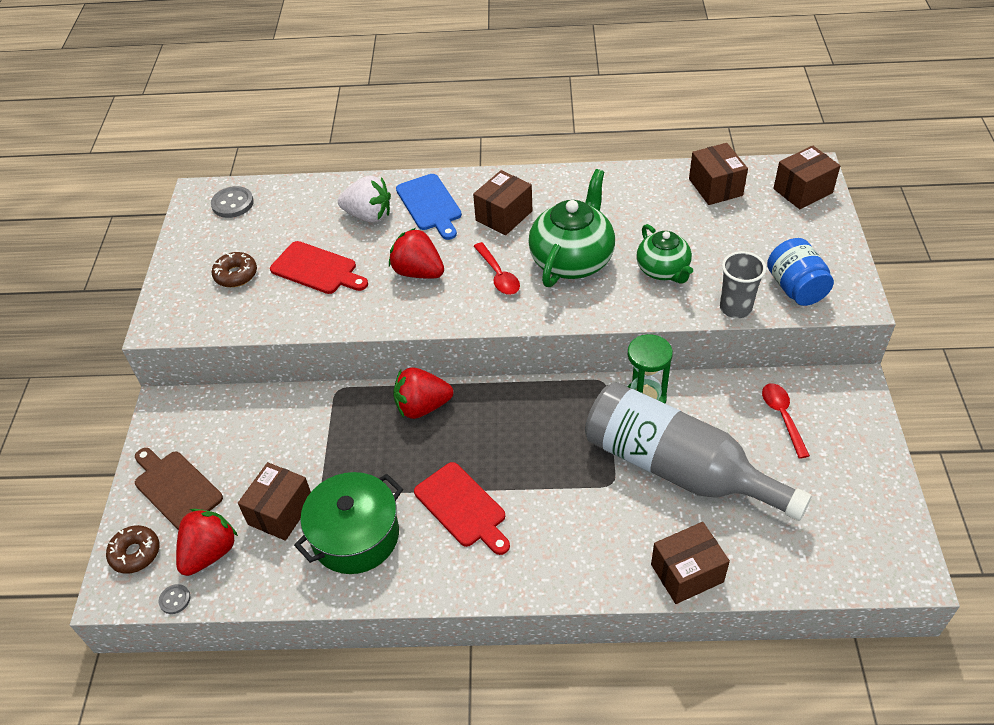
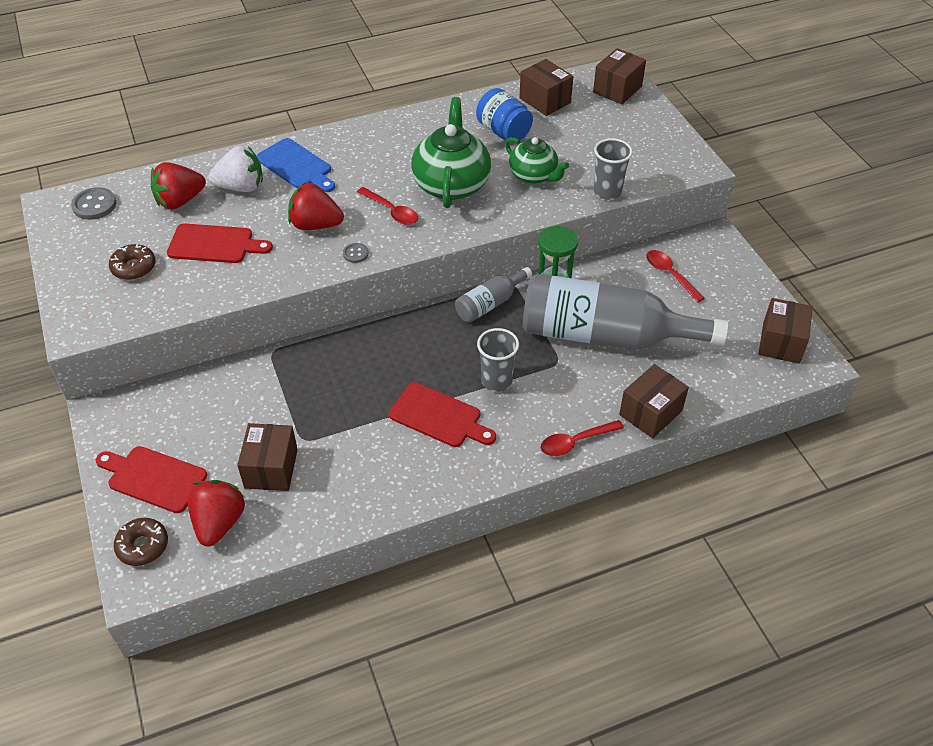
camera: 25 degrees left, 0 degrees up
(175, 600) = (205, 572): grey button -> grey button (355, 254)
(176, 487) = (153, 478): brown cutting board -> red cutting board
(355, 536) = (353, 467): green pot -> none
(422, 406) = (360, 345): red strawberry -> red strawberry (180, 201)
(504, 216) = (371, 161): brown box -> brown box (781, 343)
(538, 486) = (496, 381): none -> grey cup
(571, 397) = (490, 303): none -> grey bottle
(589, 581) = (575, 442): none -> red spoon
(796, 288) = (647, 166): blue jar -> blue jar (503, 132)

